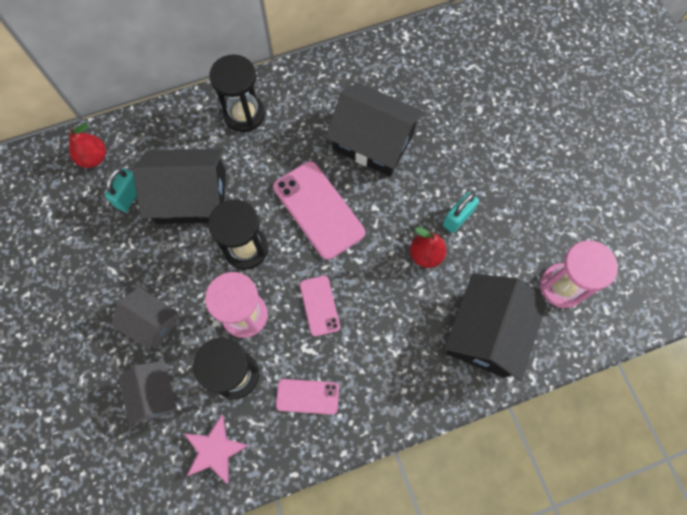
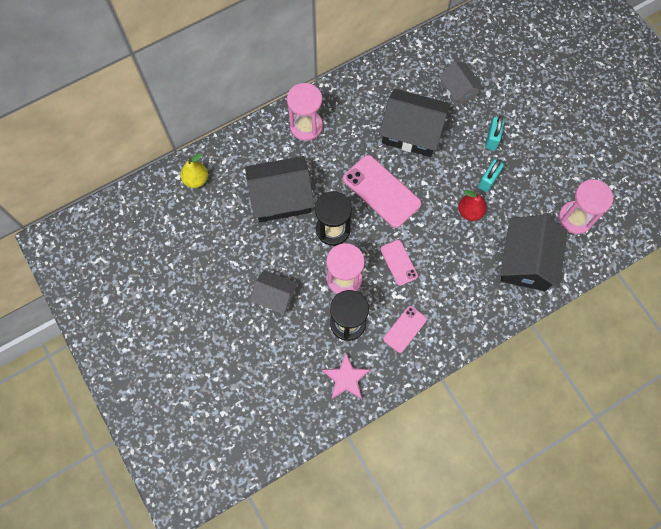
camera: 10 degrees left, 0 degrees up
(93, 158) = (196, 179): red pear -> yellow pear
(129, 196) = (232, 204): turquoise padlock -> turquoise padlock (492, 139)
(154, 394) = (290, 347): grey house -> grey house (458, 90)
(244, 114) = (306, 126): black hourglass -> pink hourglass
(307, 396) = (405, 329): pink phone -> pink phone turned 45 degrees counterclockwise

